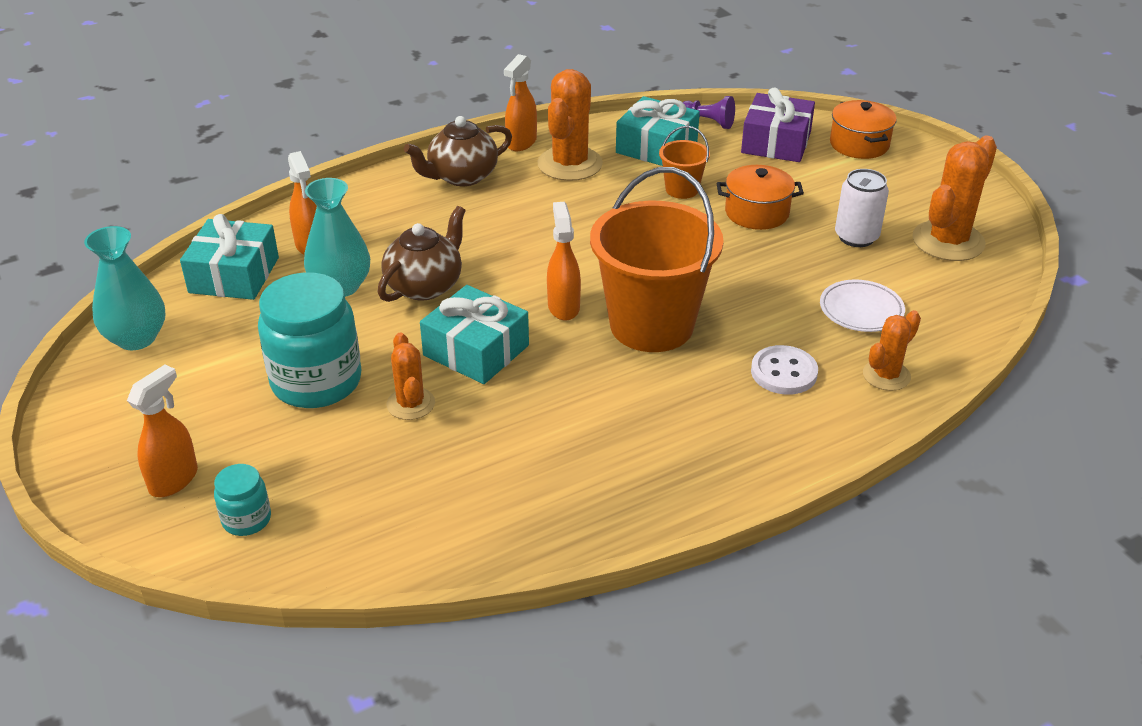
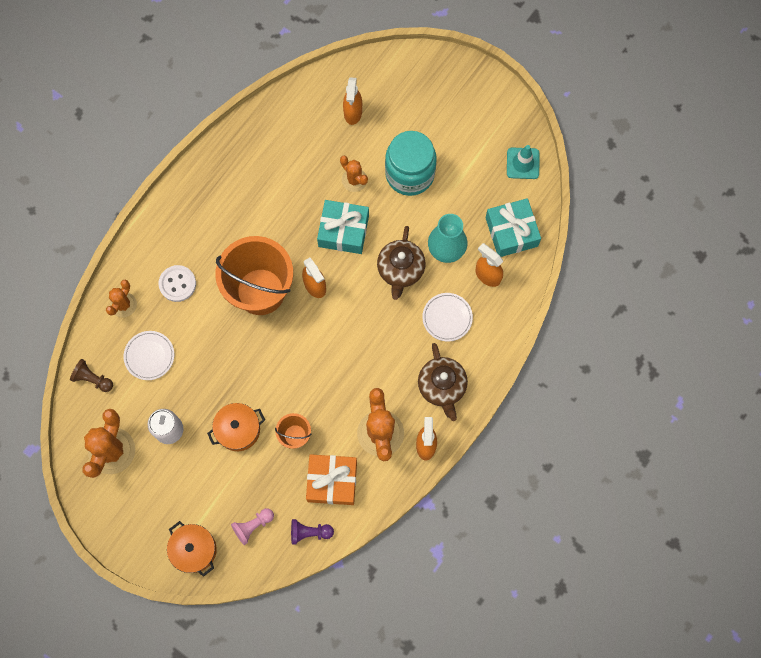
camera: 155 degrees right, 35 degrees up
(136, 338) = (523, 163): turquoise vase -> turquoise traffic cone
(174, 480) = (431, 90): orange spray bottle -> orange spray bottle (353, 113)
(246, 519) = (383, 84): turquoise jar -> none
(402, 226) = (447, 318): none -> white plate
(462, 176) = (442, 386): brown teapot -> brown teapot turned 135 degrees clockwise
(656, 147) = (332, 481): turquoise gift -> orange gift
(776, 142) = (253, 526): purple gift -> pink pawn
(961, 312) = (93, 379): none -> brown pawn

